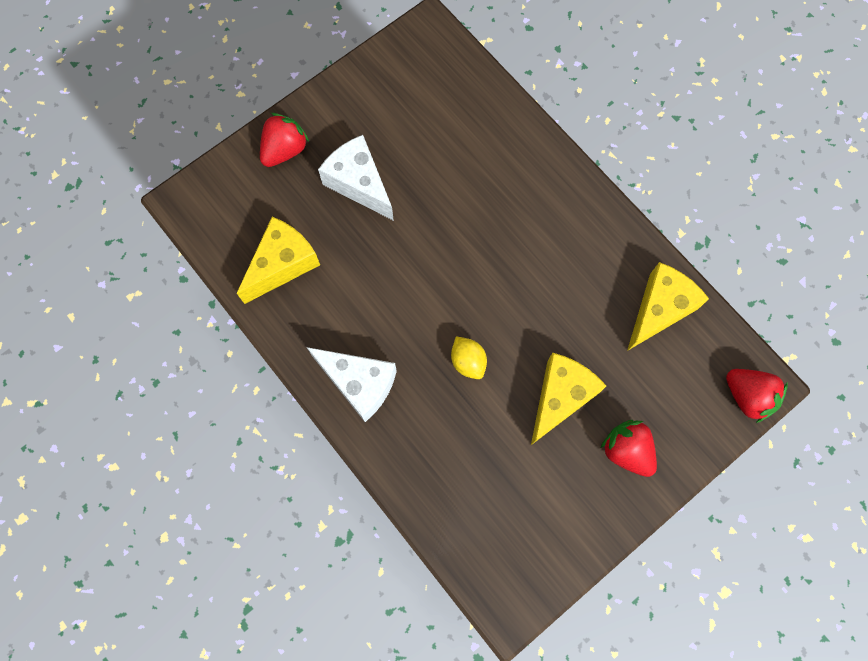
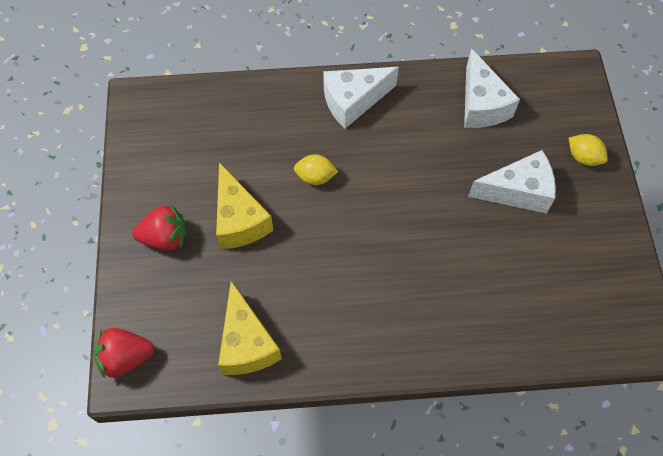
camera: 125 degrees right, 10 degrees down
(282, 264) = (481, 105): yellow cheese -> white cheese
(284, 150) = (583, 157): red strawberry -> yellow lemon

